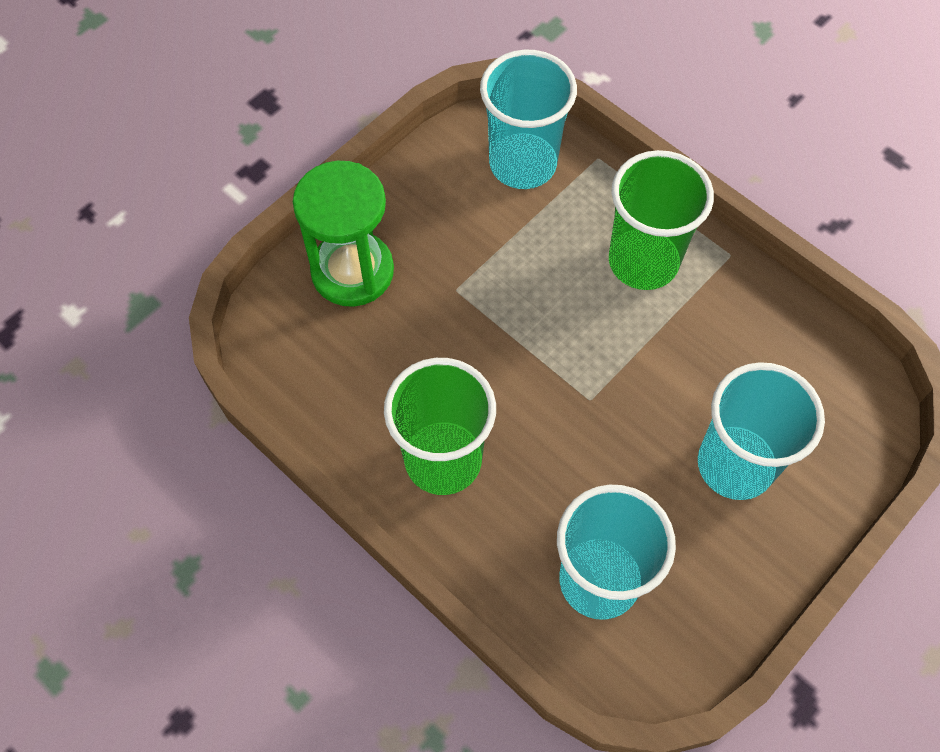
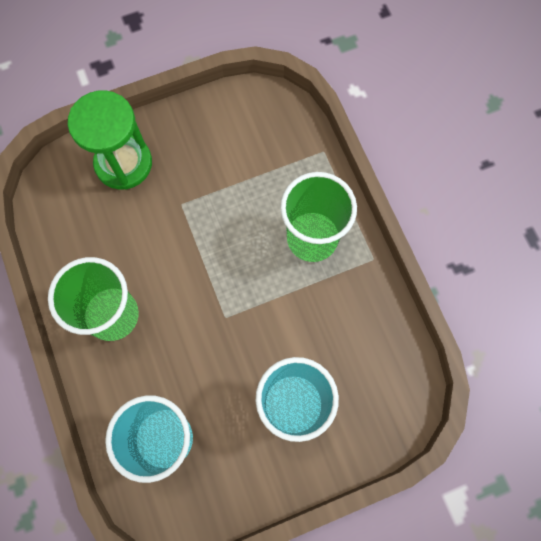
camera: 25 degrees right, 10 degrees up
(522, 164) = (271, 134): turquoise cup -> none

